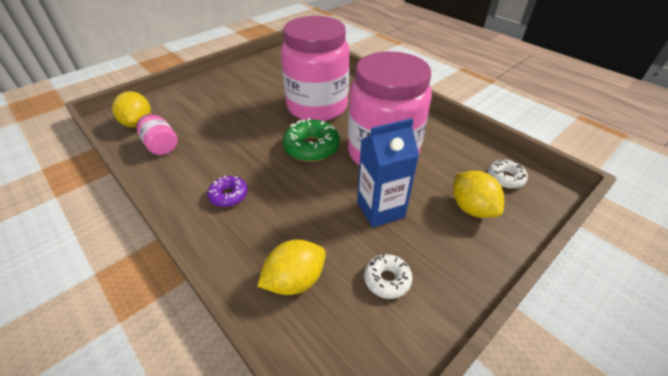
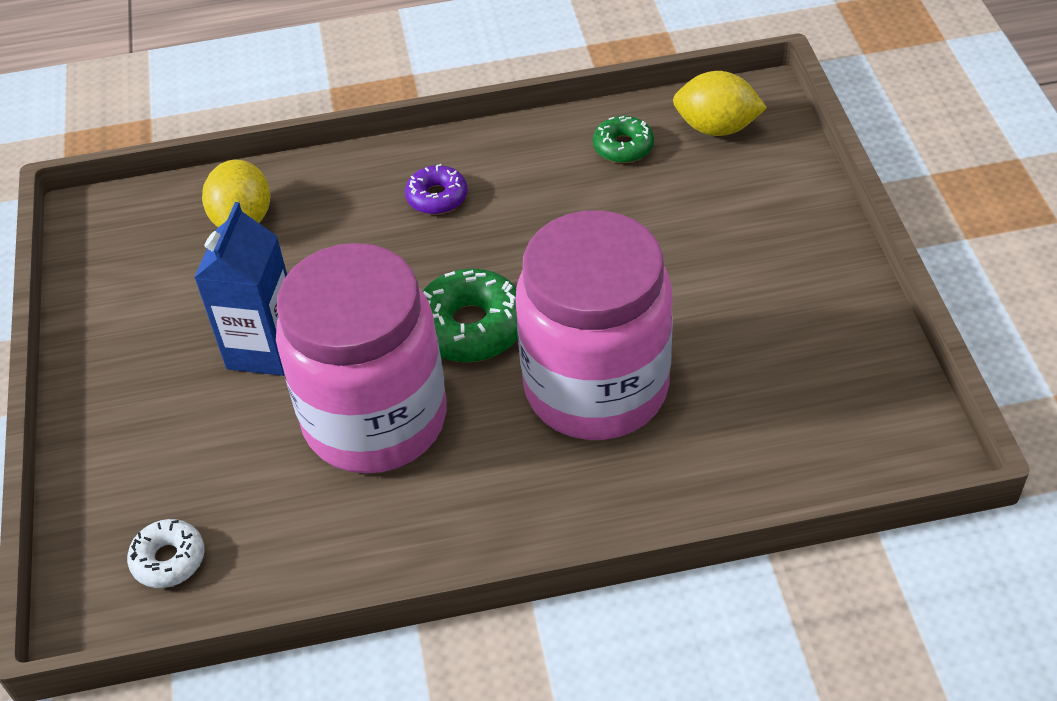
camera: 125 degrees right, 5 degrees up
(161, 145) = (623, 147): pink jar -> green donut
(387, 280) = (164, 300): white donut -> none
(471, 208) = (165, 461): yellow lemon -> none

